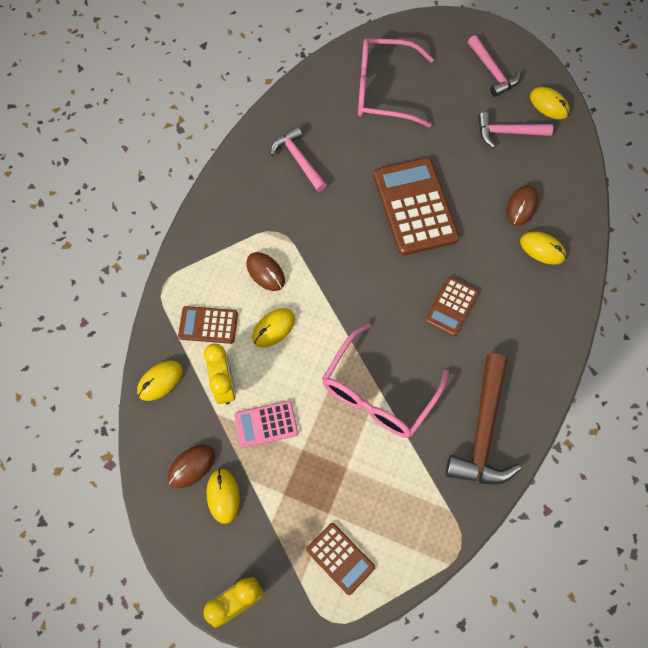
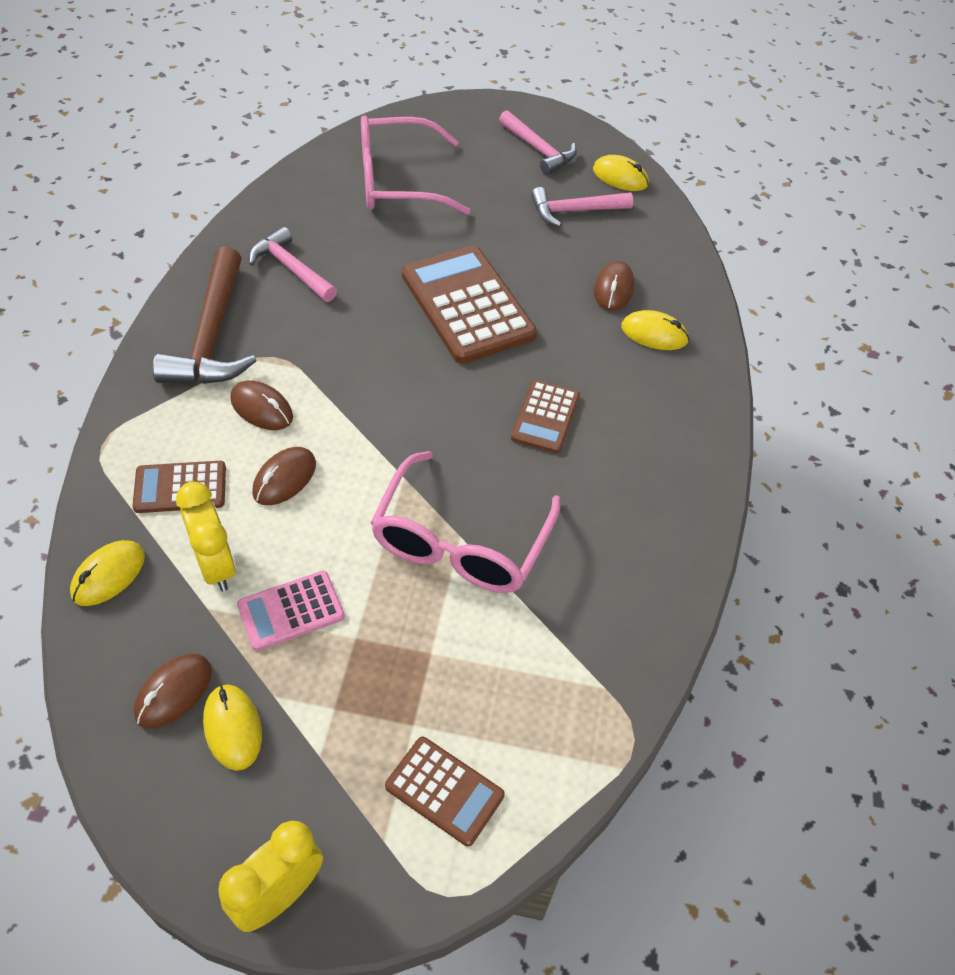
camera: 15 degrees left, 15 degrees down
(273, 328) = (284, 479): yellow mouse -> brown mouse
(483, 430) = (629, 569): brown hammer -> brown hammer (212, 335)

